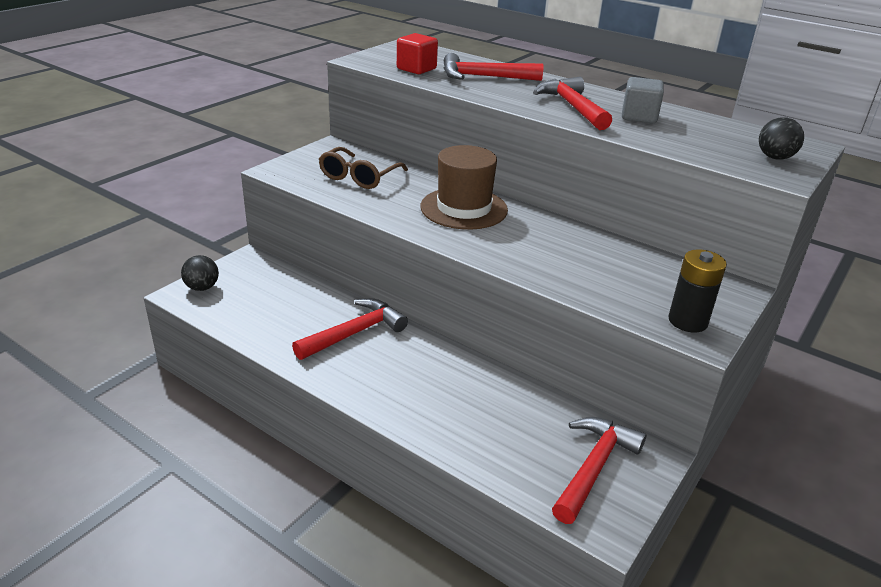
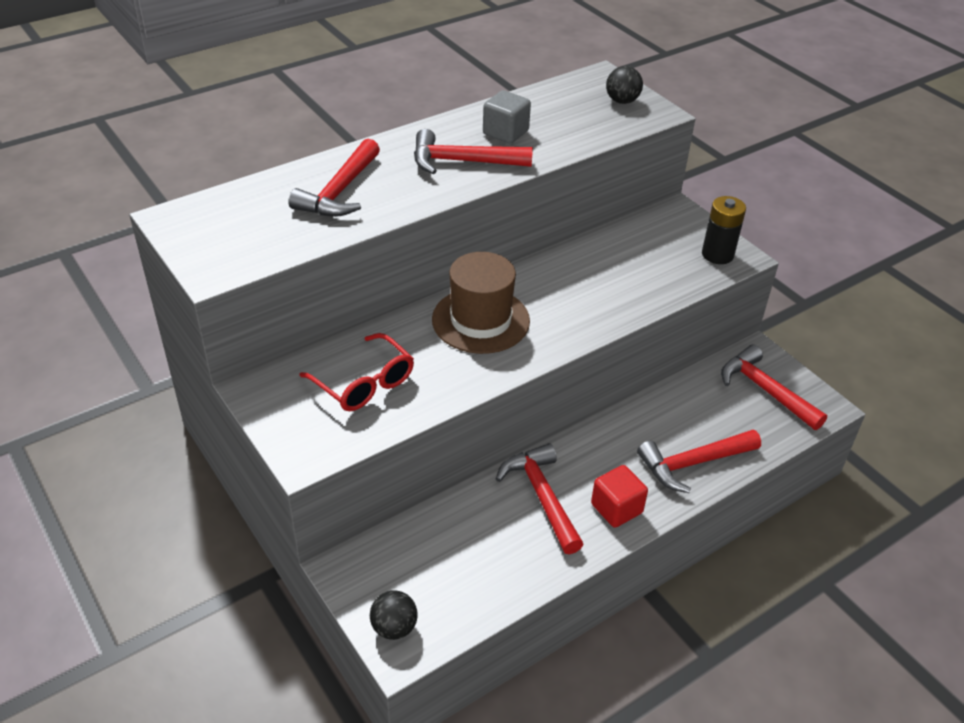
camera: 70 degrees left, 10 degrees up
(359, 177) = (364, 383): brown glasses -> red glasses
(416, 69) = (280, 233): red cube -> red cube (616, 508)
(444, 420) = (693, 463): none -> red hammer

